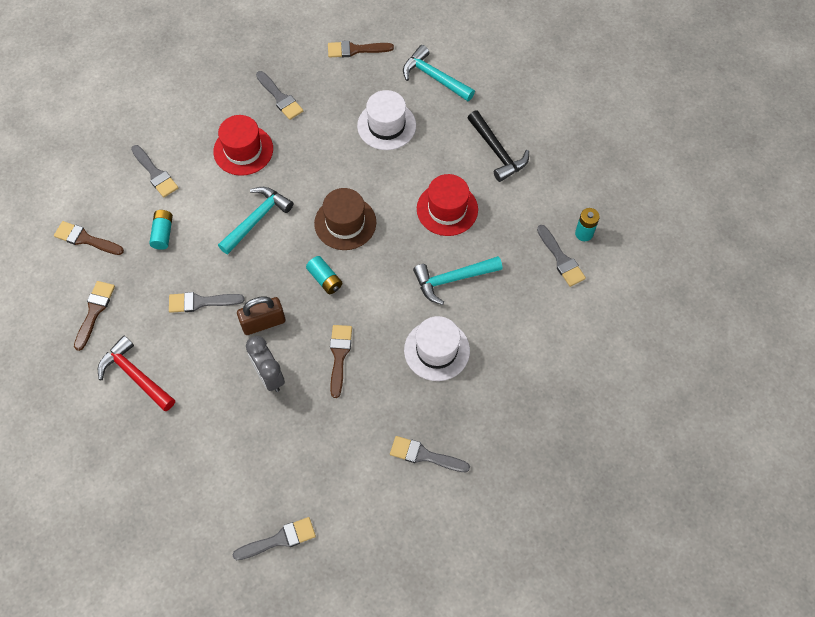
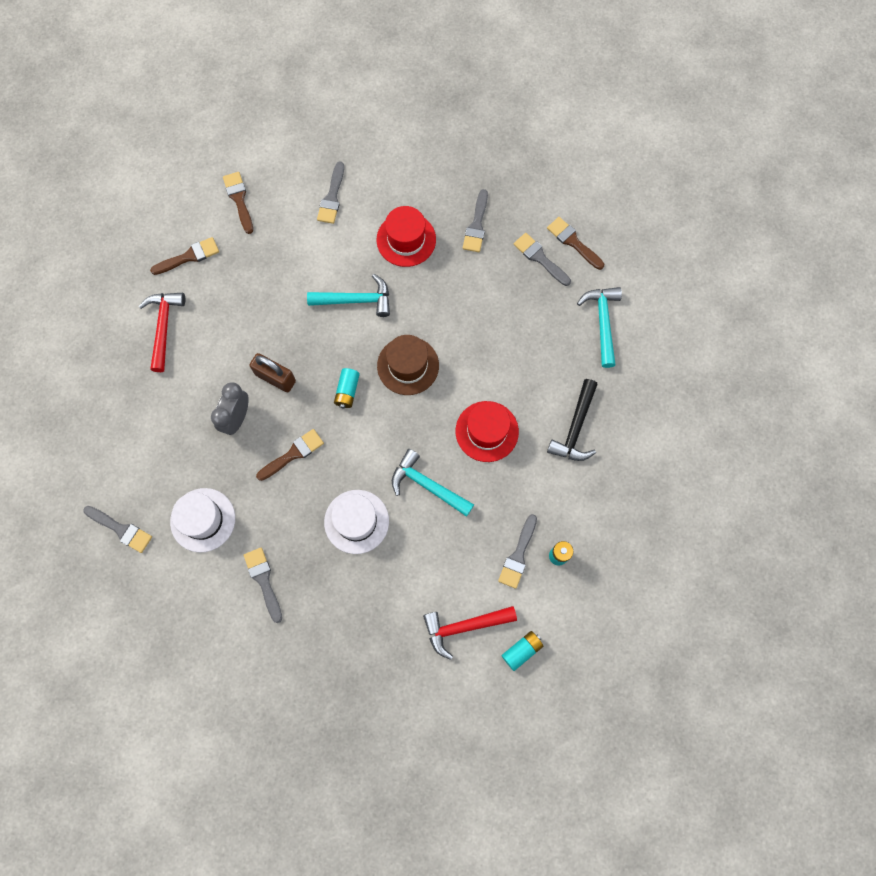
camera: 50 degrees right, 10 degrees up
(163, 233) = (288, 246): turquoise battery -> turquoise battery (521, 650)
(201, 302) = (255, 320): grey brush -> grey brush (540, 258)
(386, 125) = (523, 324): white hat -> white hat (203, 520)
(585, 336) = (464, 627): none -> red hammer

